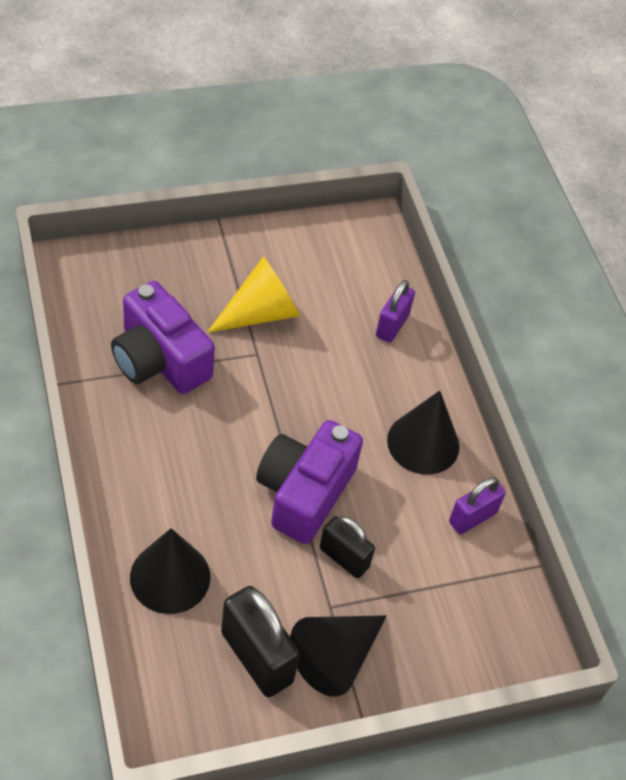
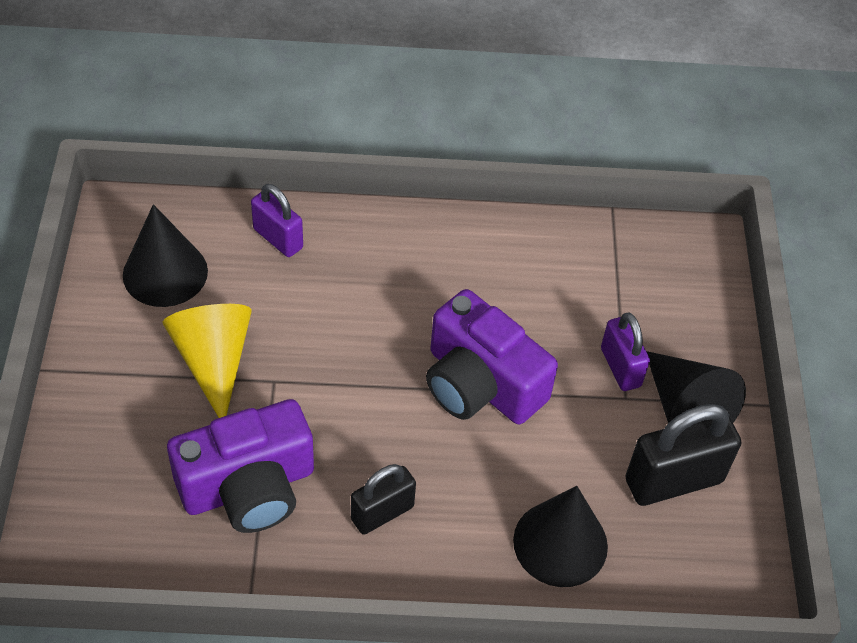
camera: 70 degrees left, 0 degrees up
(344, 558) = (570, 369): black padlock -> black padlock (382, 513)
(423, 443) = (445, 258): black cone -> black cone (165, 273)
(472, 517) = (546, 244): purple padlock -> purple padlock (620, 367)

